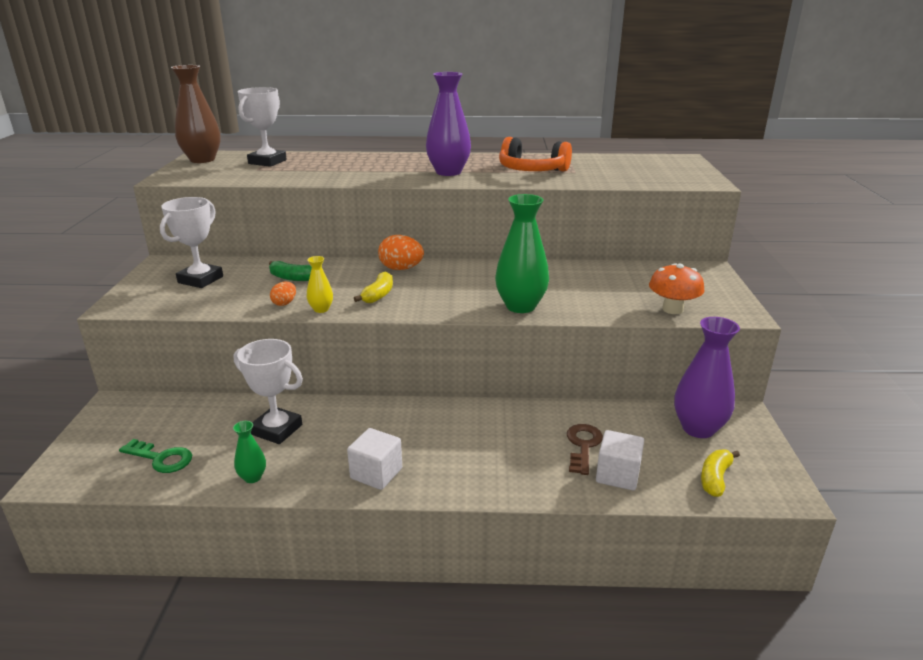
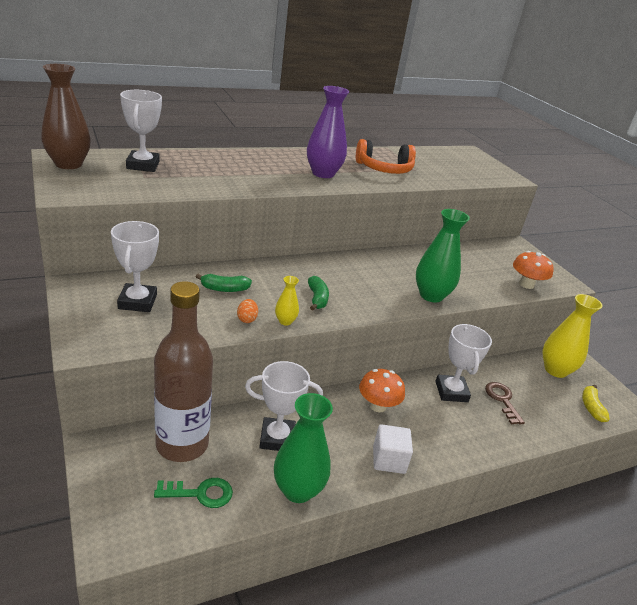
camera: 30 degrees left, 5 degrees up
(184, 417) = (182, 444): none -> brown bottle
(252, 477) = (298, 490): green vase -> green vase, size x2.05
(378, 295) = (317, 299): yellow banana -> green banana
(401, 269) = (308, 267): orange egg -> none
(414, 422) = (377, 406): none -> orange mushroom
(520, 425) = (451, 392): none -> white trophy
(617, 475) = (539, 419): white cube -> none
(698, 428) = (555, 370): purple vase -> yellow vase

